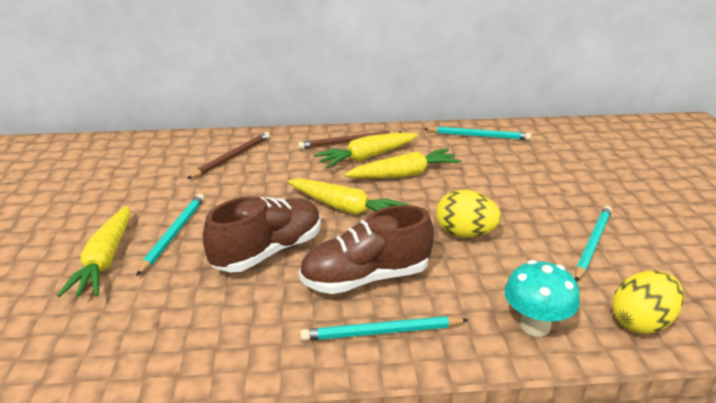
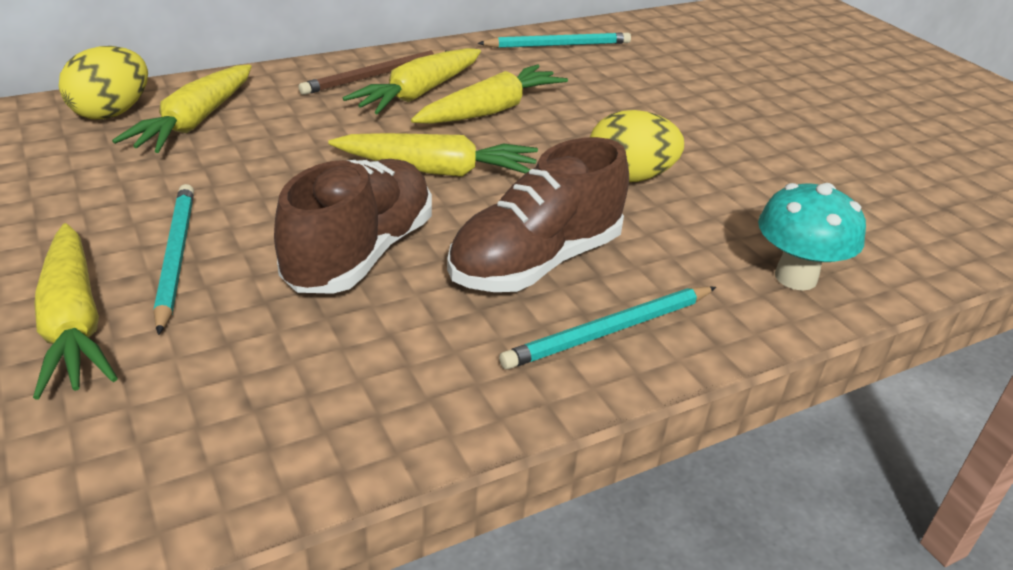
camera: 25 degrees left, 5 degrees up
(232, 157) = (195, 122): brown pencil -> yellow carrot
(592, 244) = (792, 163): turquoise pencil -> none
(641, 322) = (908, 246): yellow egg -> yellow egg (112, 113)

